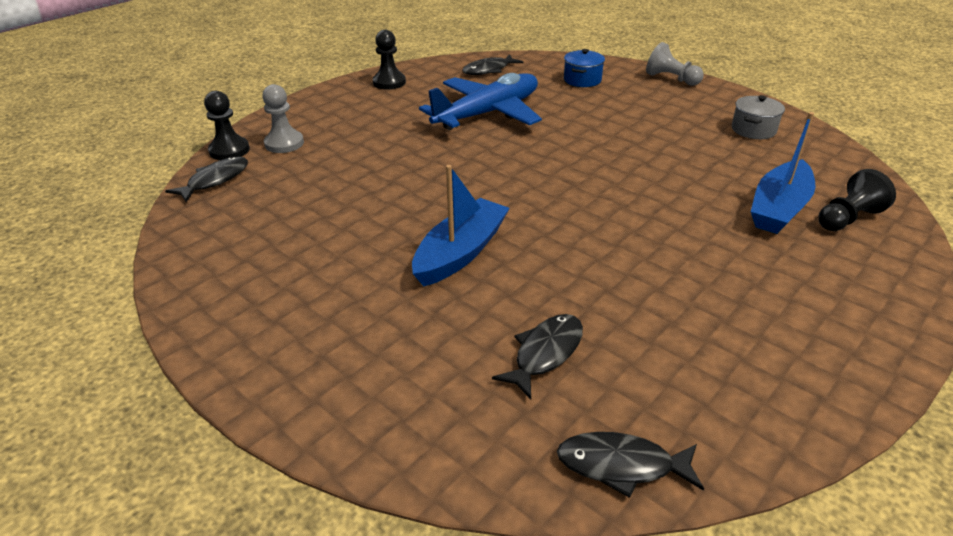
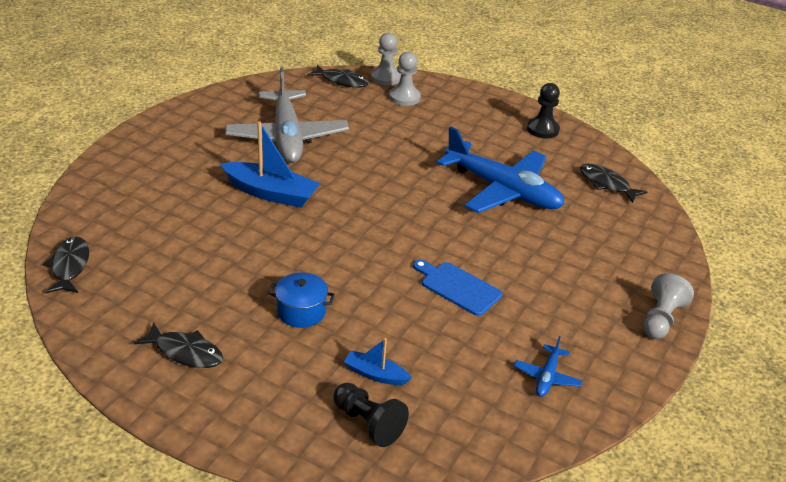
camera: 75 degrees right, 0 degrees up
(229, 150) = (385, 78): black pawn -> grey pawn
(332, 232) = (287, 137): none -> grey plane
(545, 353) = (164, 235): black fish -> black fish (185, 352)
(582, 80) = (617, 248): blue pot -> blue pot (301, 311)
(641, 153) = (458, 287): none -> blue cutting board
(753, 130) = (547, 377): grey pot -> blue plane
(779, 208) = (375, 374): blue boat -> blue boat, size x0.54

